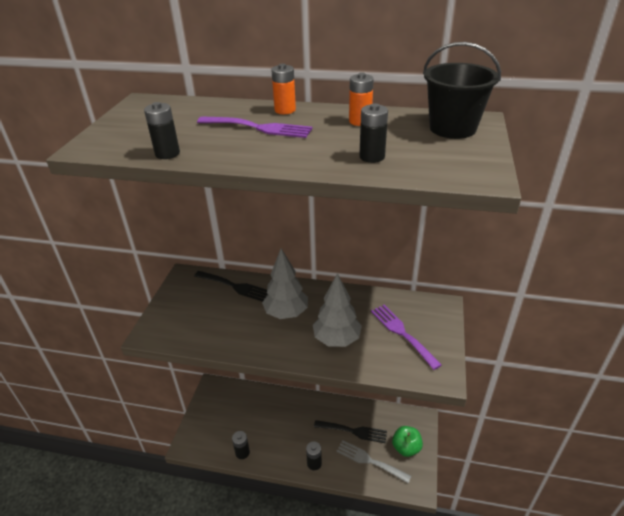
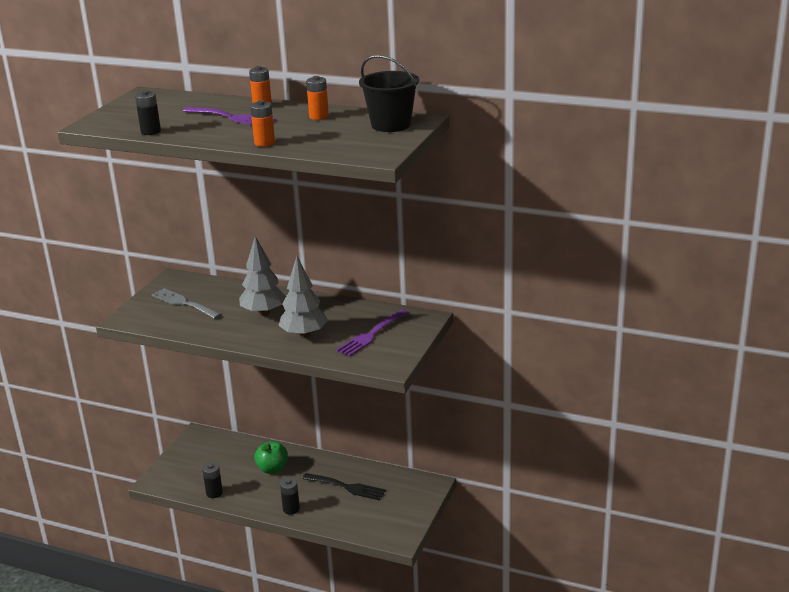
camera: 10 degrees right, 10 degrees down
(235, 286) = (220, 289): black fork -> none
(321, 163) = (264, 143): none -> orange battery
(369, 461) = (354, 513): grey fork -> grey fork (184, 303)
(372, 157) = (307, 140): black battery -> none
(402, 333) = (371, 335): purple fork -> purple fork turned 120 degrees counterclockwise
(406, 448) = (401, 506): green apple -> green apple (272, 469)

